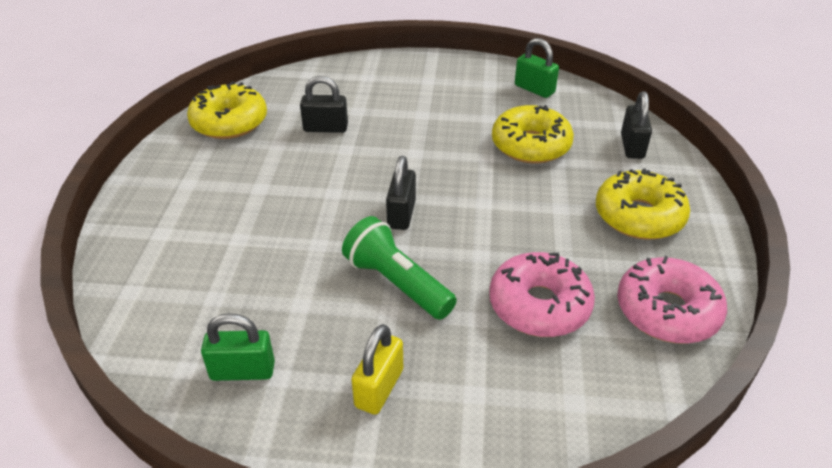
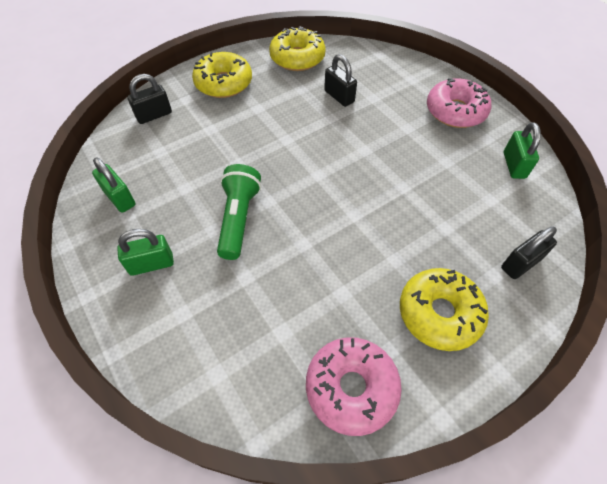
camera: 50 degrees right, 15 degrees up
(379, 388) = (151, 264): yellow padlock -> green padlock
(401, 214) = (300, 181): black padlock -> black padlock (154, 115)
(530, 145) = (445, 202): yellow donut -> yellow donut (223, 83)
(539, 305) = (286, 303): pink donut -> pink donut (455, 111)

